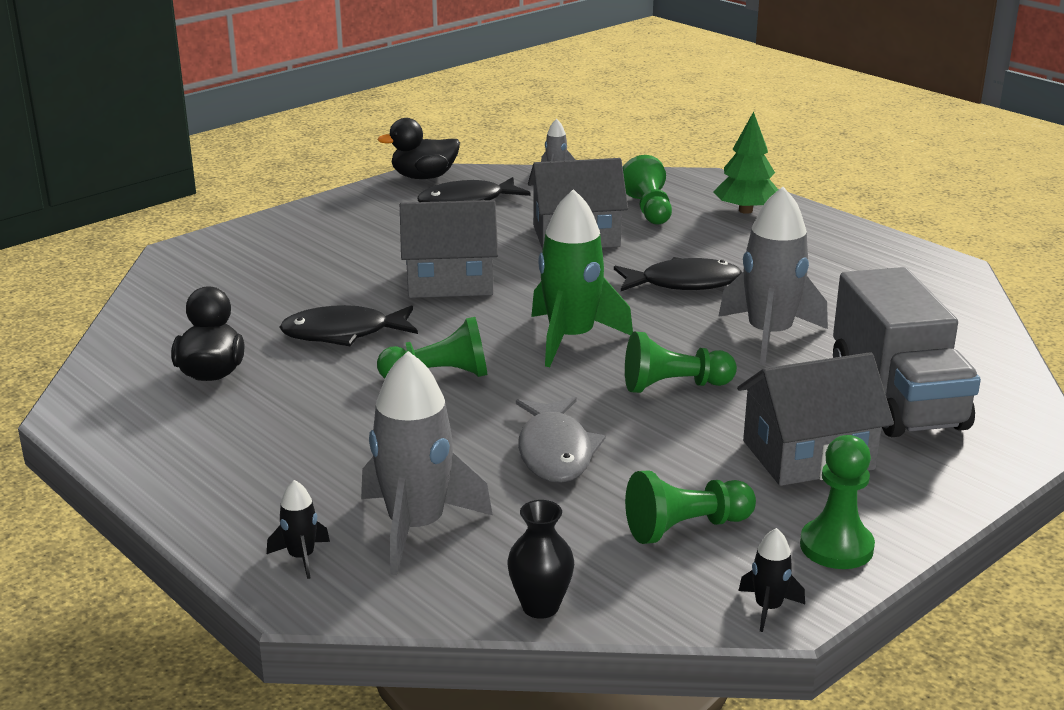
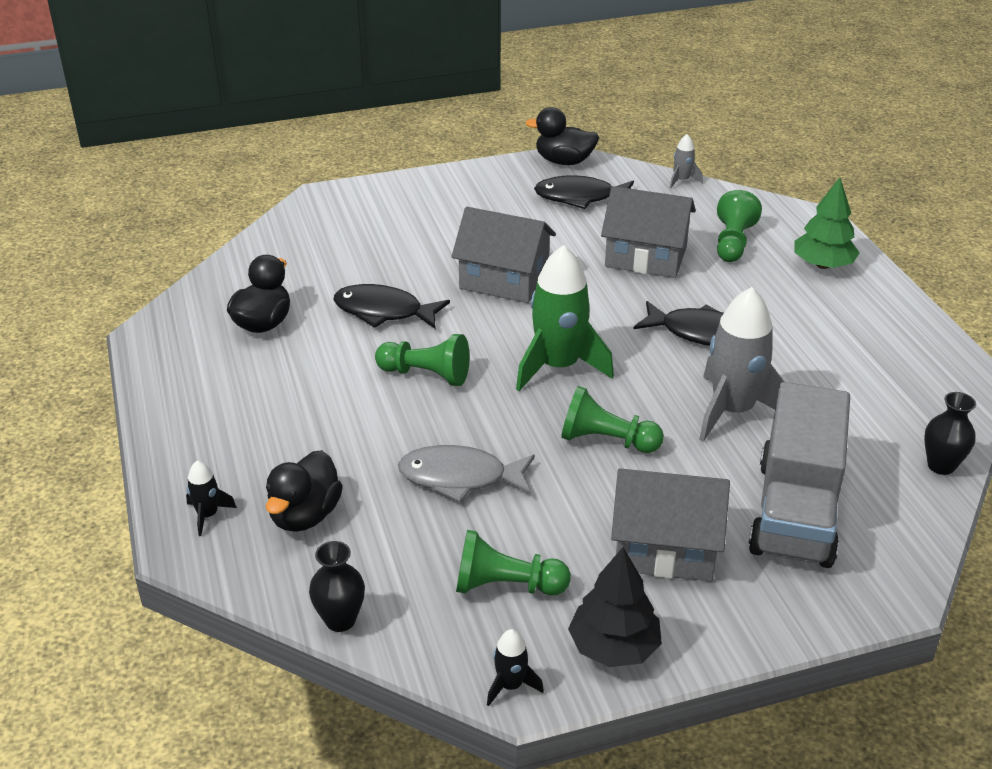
camera: 25 degrees right, 10 degrees up
(416, 527) = (305, 515): grey rocket -> black duck
(555, 452) = (460, 477): grey fish -> grey fish turned 75 degrees clockwise
(836, 547) = (614, 647): green pawn -> black tree
(984, 333) = (941, 466): none -> black vase

